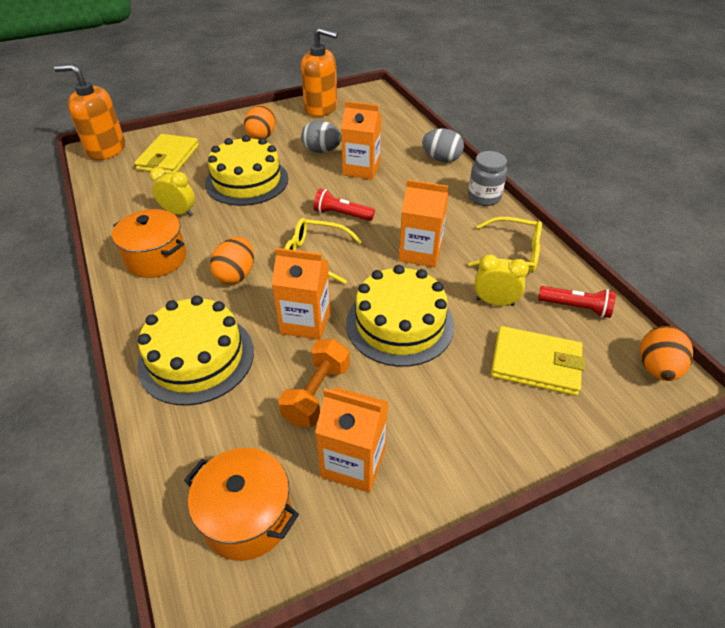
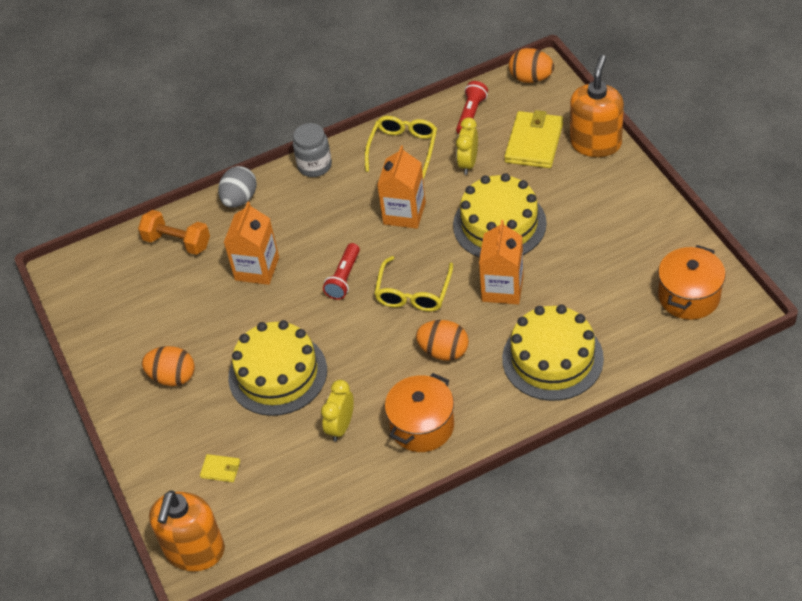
camera: 85 degrees left, 5 degrees up
(168, 158) = (220, 469): yellow wallet -> yellow wallet, size x0.46
(316, 394) = (580, 271): orange dumbbell -> orange dumbbell (177, 242)
(321, 108) = (104, 323): orange soap dispenser -> orange soap dispenser (595, 143)
(321, 151) = (214, 310): grey egg -> none
(353, 462) = (637, 243): orange carton -> none

